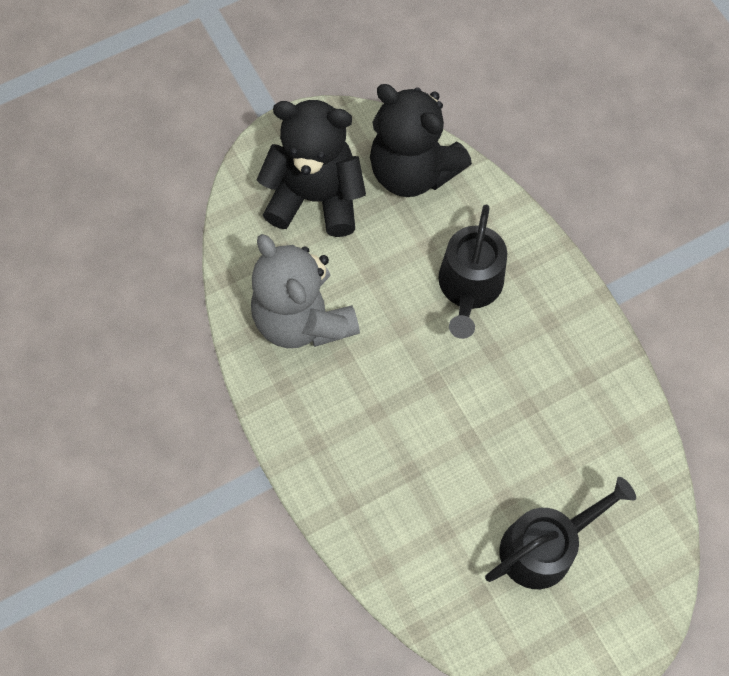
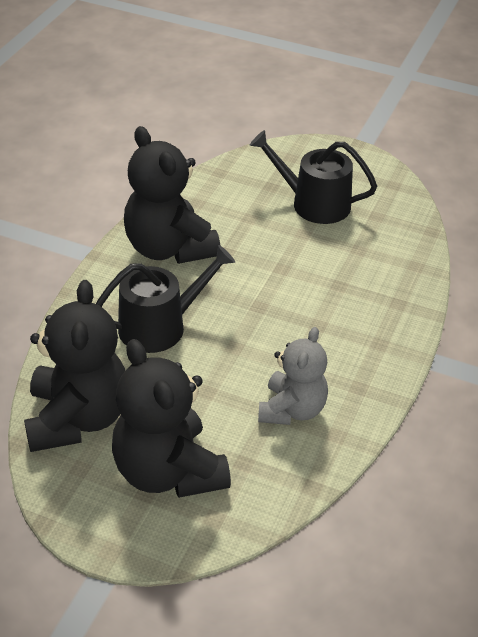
camera: 130 degrees left, 25 degrees down
(303, 319) = (292, 410): grey teddy bear -> grey teddy bear, size x0.65
(568, 360) = (169, 248): none -> black teddy bear

